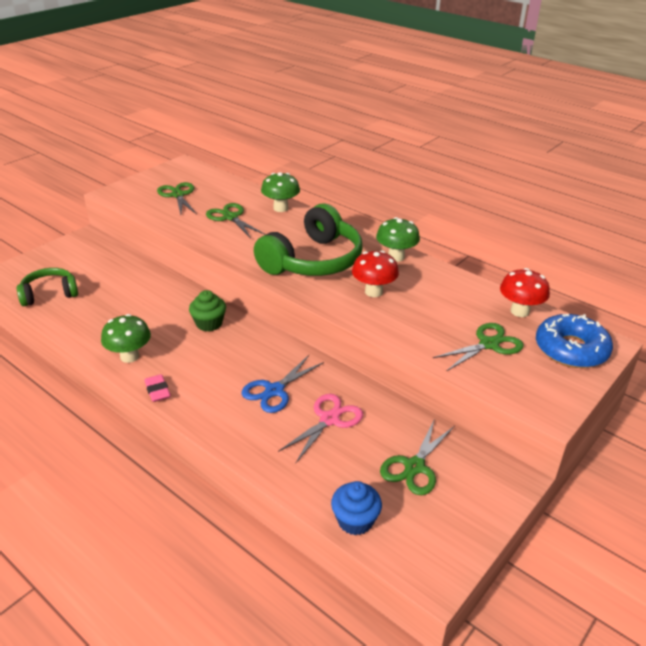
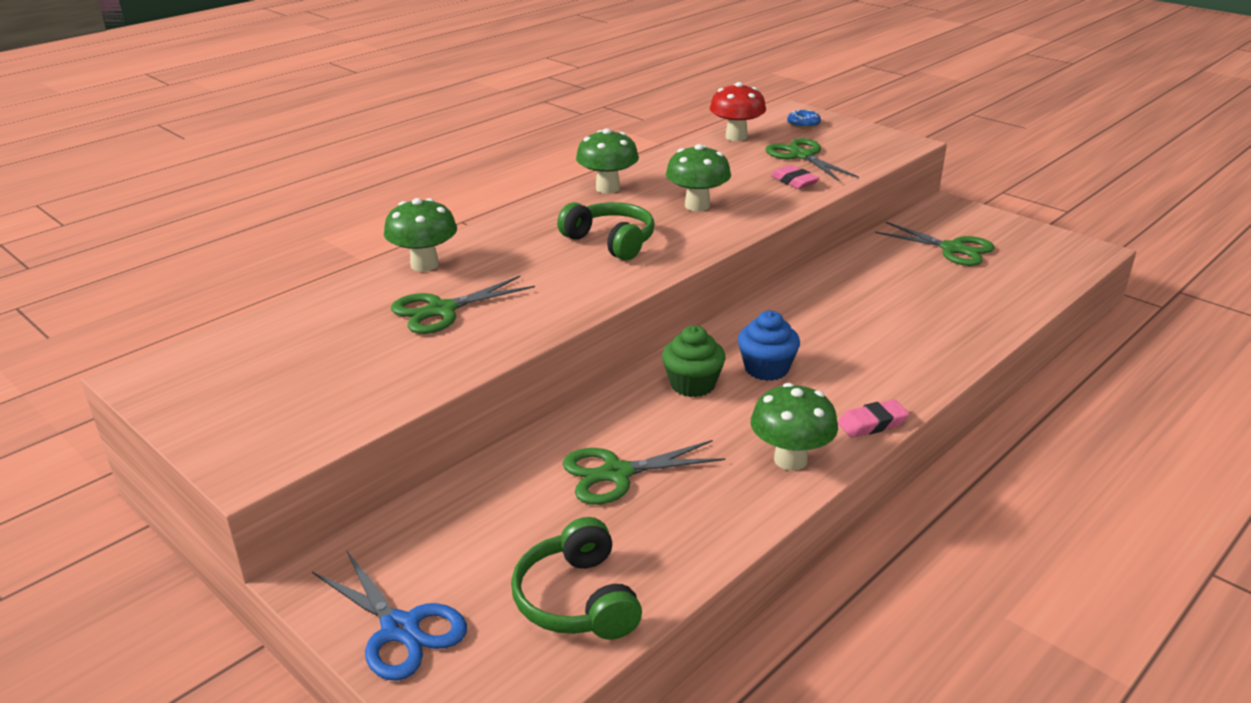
camera: 85 degrees left, 5 degrees down
(178, 195) = (314, 372): green scissors -> green scissors (617, 474)
(274, 391) = (848, 327): blue scissors -> blue scissors (400, 629)
(313, 261) = (611, 241): green headphones -> green headphones, size x0.57
(329, 419) = (894, 292): pink scissors -> none
(355, 520) = (1044, 283): blue cupcake -> blue cupcake (766, 369)
(373, 292) = (697, 206): red mushroom -> green mushroom
(430, 337) = (794, 181): none -> pink eraser
(571, 349) = (803, 124): blue donut -> blue donut, size x0.43

